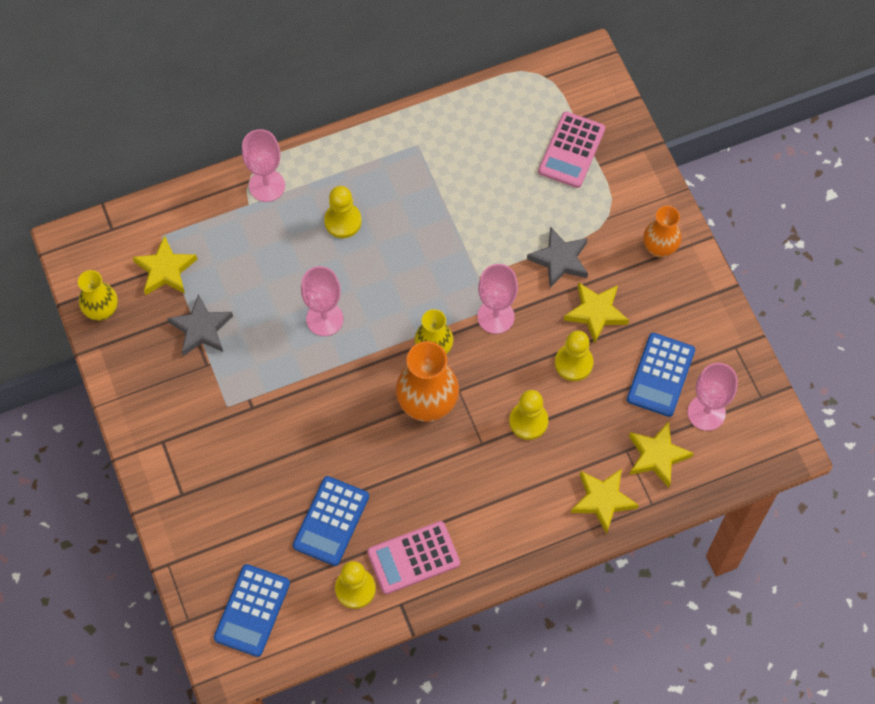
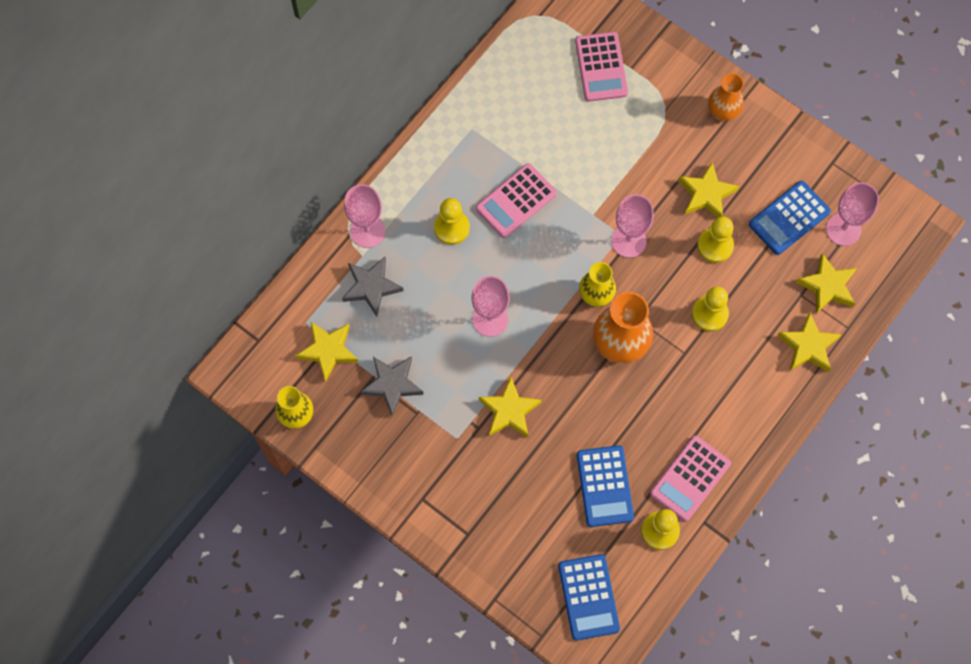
camera: 30 degrees left, 5 degrees up
(289, 408) = (509, 411): none -> yellow star
(416, 228) = (516, 201): none -> pink calculator
(560, 260) = (650, 165): grey star -> grey star (371, 287)
(660, 375) = (789, 218): blue calculator -> blue calculator turned 60 degrees clockwise

